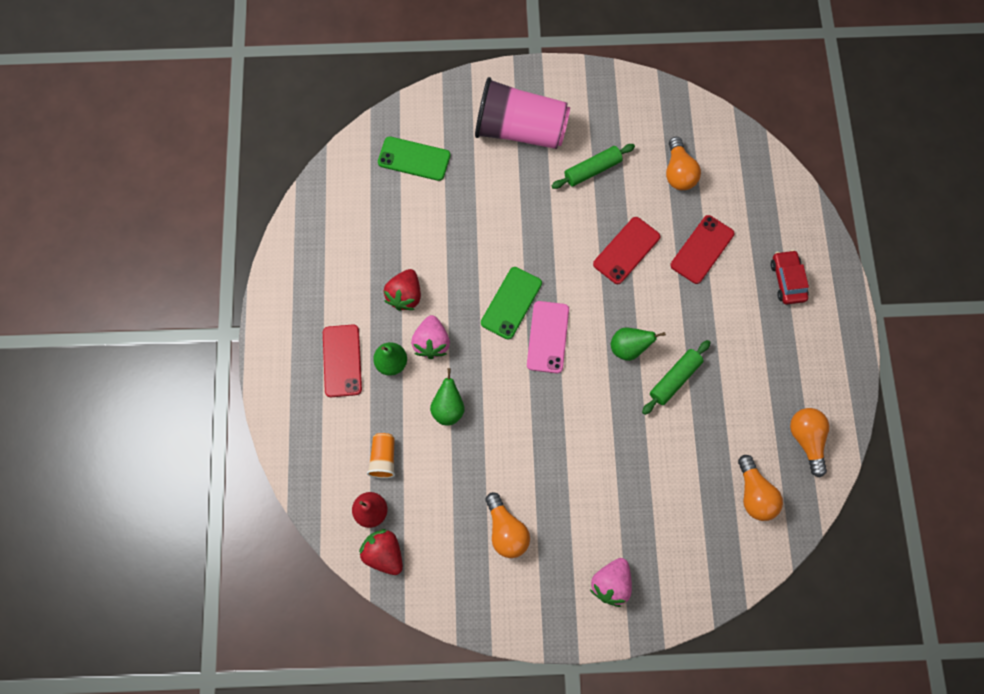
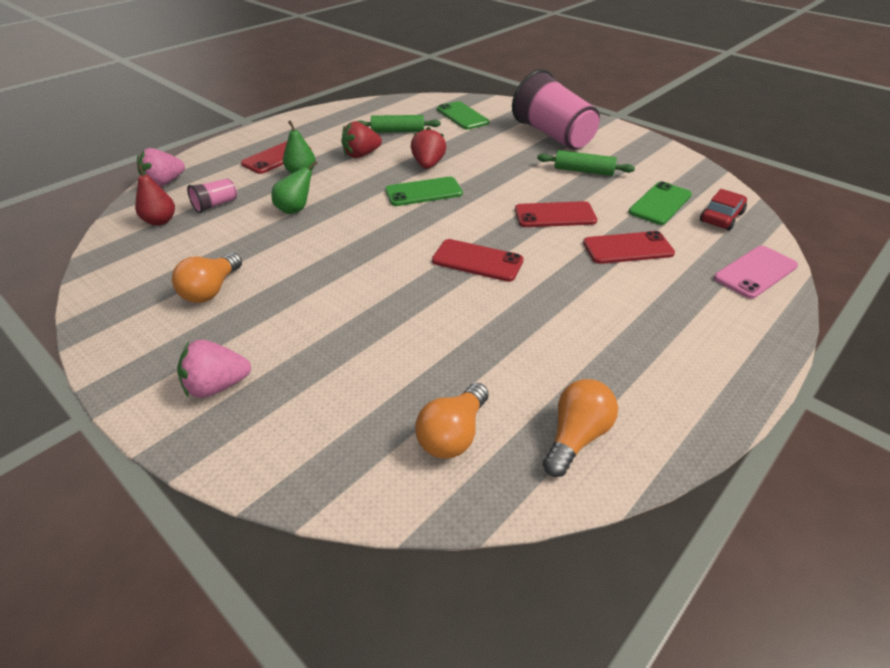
camera: 45 degrees right, 30 degrees down
(383, 458) = (215, 205): orange cup -> pink cup
(384, 553) = (124, 244): red strawberry -> red strawberry (428, 165)
(431, 343) = (340, 179): pink strawberry -> pink strawberry (164, 183)
(548, 337) = (422, 220): pink phone -> pink phone (755, 272)
(628, 348) = (477, 261): green pear -> red phone
(674, 379) = (491, 301): green rolling pin -> green rolling pin (398, 131)
(678, 172) = (660, 203): orange light bulb -> green phone
(787, 280) = (699, 311): red car -> red car (721, 217)

